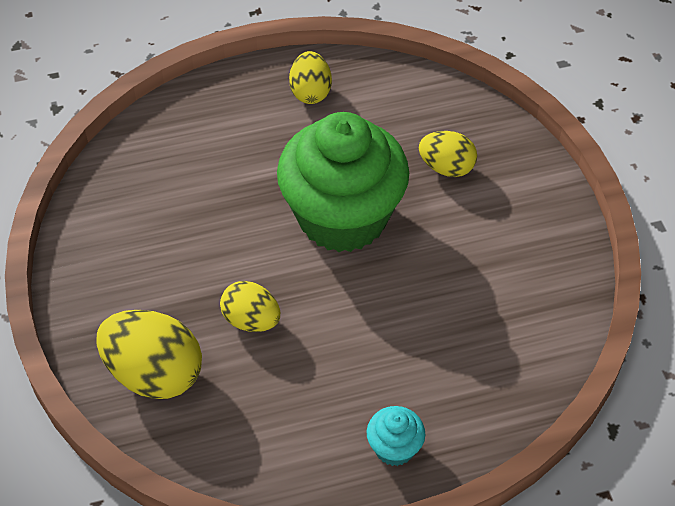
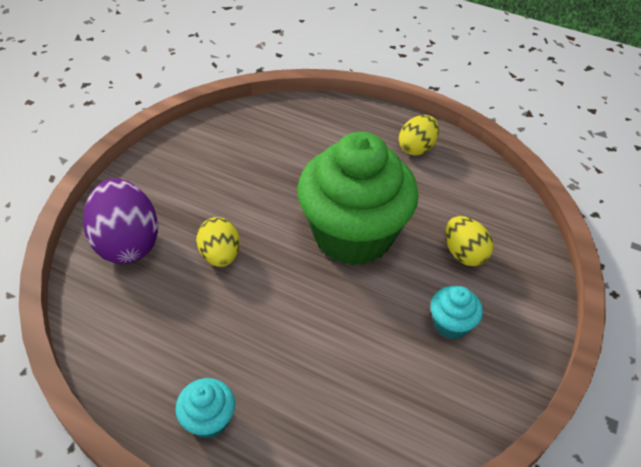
camera: 40 degrees right, 5 degrees down
(154, 374) = (127, 243): yellow egg -> purple egg
(492, 235) = (451, 324): none -> turquoise cupcake

